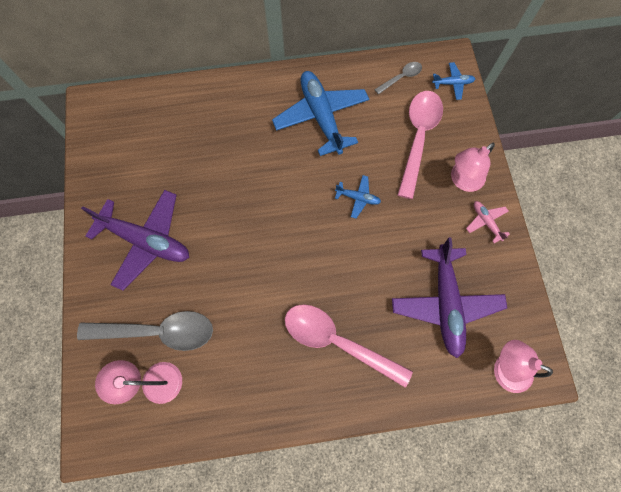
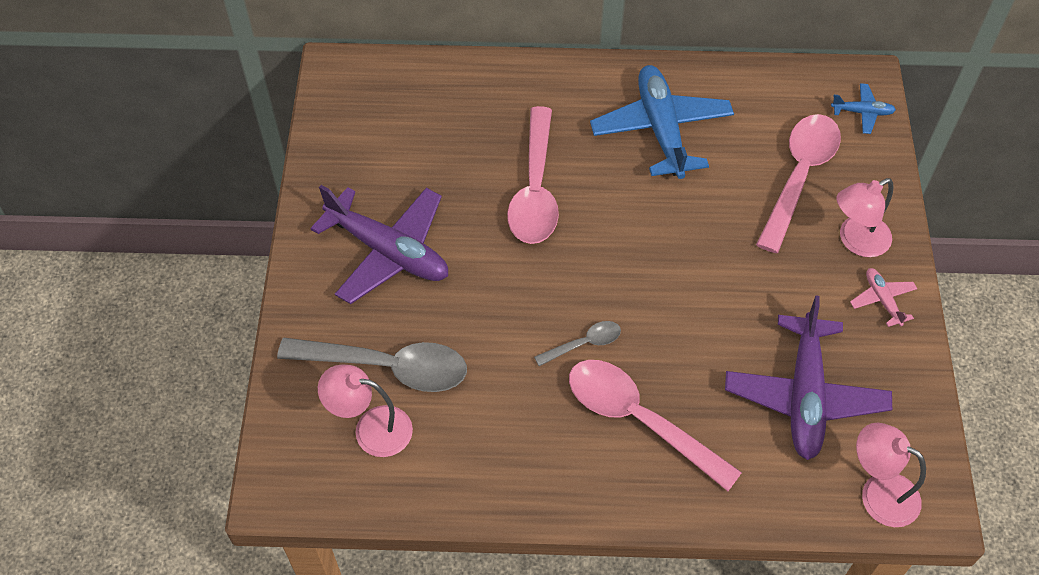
camera: 10 degrees right, 15 degrees down
(242, 176) = (535, 189): none -> pink spoon
(358, 198) = (698, 241): blue plane -> none
(401, 77) = (787, 94): grey spoon -> grey spoon (584, 344)

